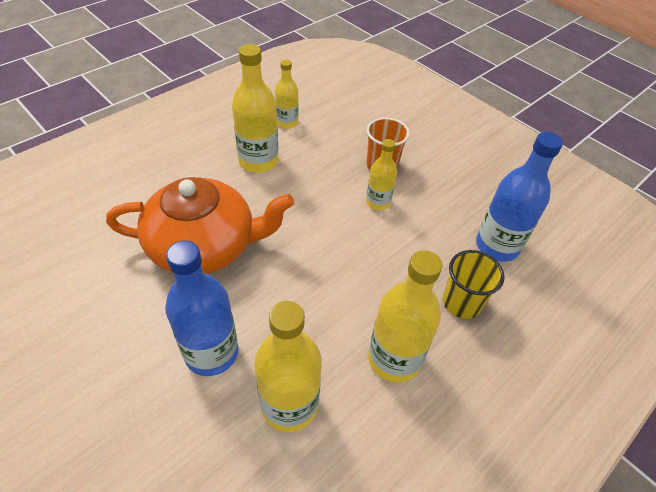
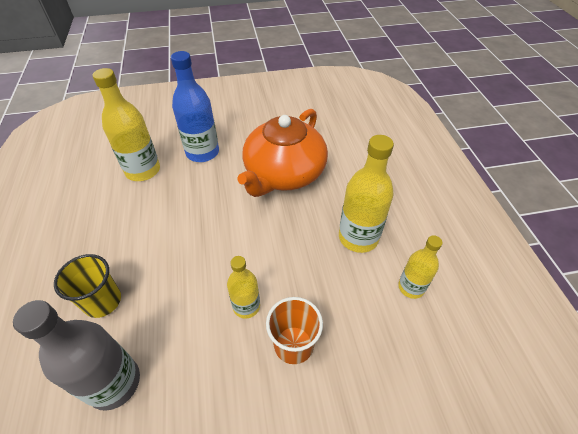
camera: 125 degrees right, 0 degrees up
(394, 359) = (114, 229): yellow bottle -> none
(497, 246) = (114, 383): blue bottle -> grey bottle

